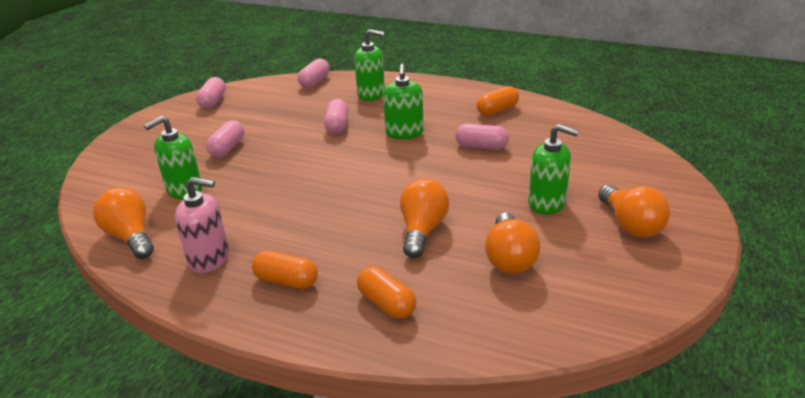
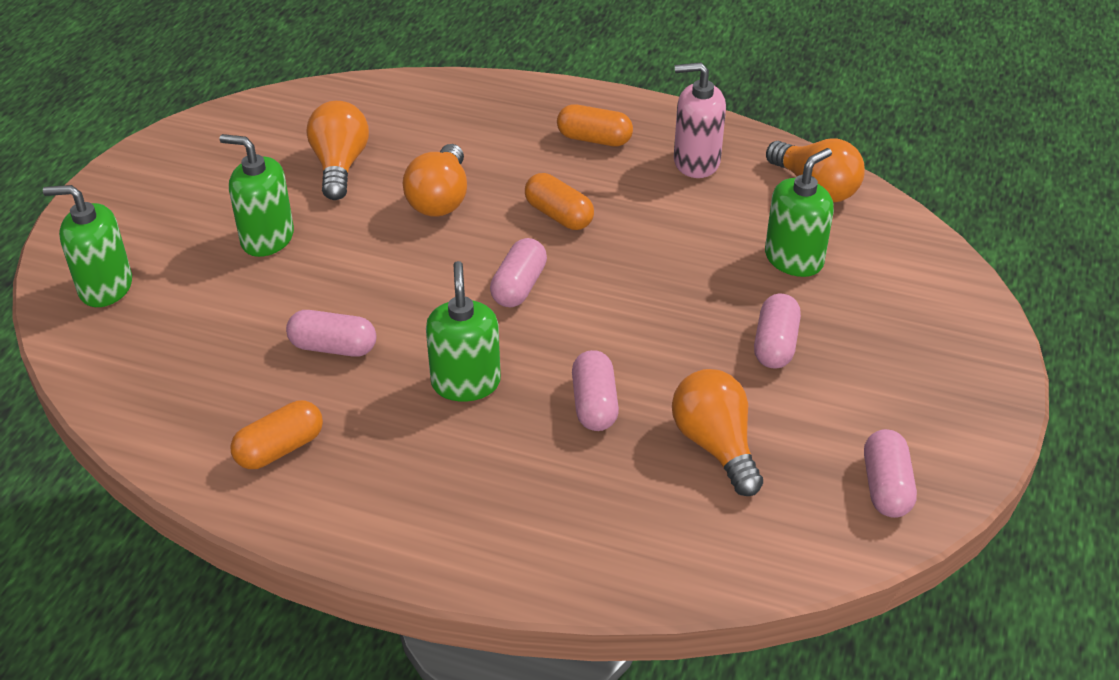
camera: 175 degrees right, 10 degrees up
(314, 82) = (684, 565): pink capsule -> pink capsule (519, 286)
(371, 94) = (541, 510): green soap dispenser -> green soap dispenser (105, 287)
(386, 303) = (480, 119): orange capsule -> orange capsule (559, 215)
(630, 225) = (174, 207): orange light bulb -> orange light bulb (715, 445)

